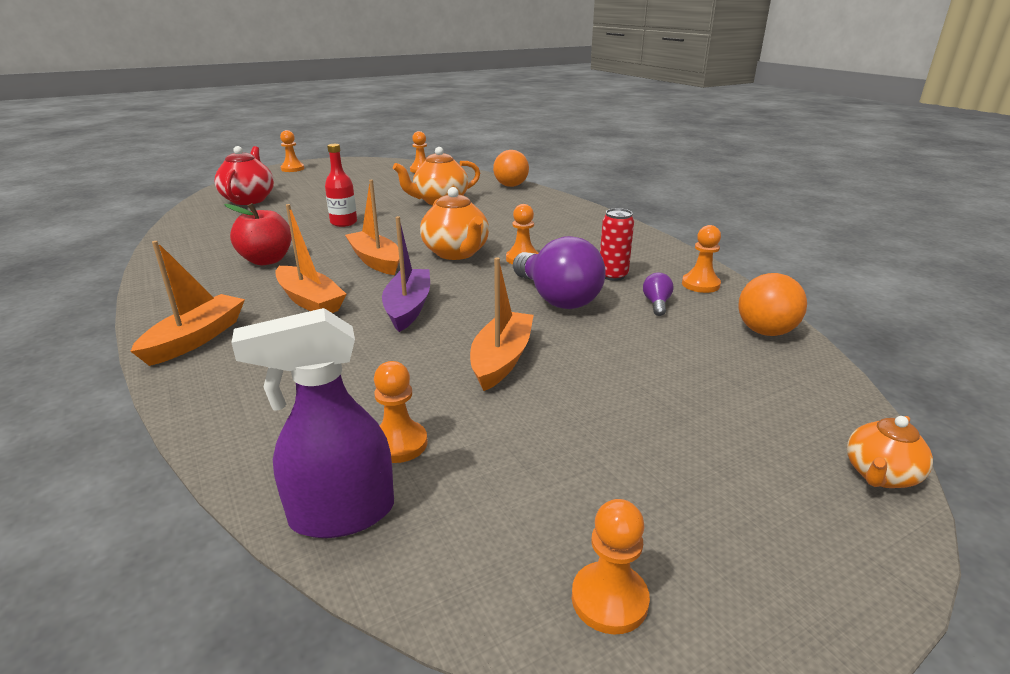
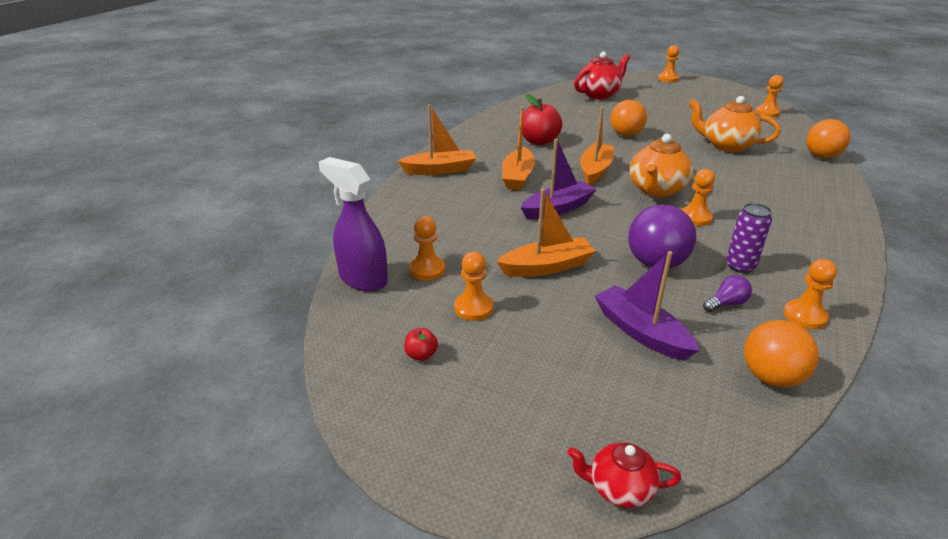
camera: 55 degrees right, 5 degrees up
(344, 223) = (626, 135): red bottle -> orange ball
(573, 527) = (421, 355): none -> red apple
(609, 599) = (380, 386): orange pawn -> orange pawn (473, 308)
(613, 275) = (740, 266): red can -> purple can
(660, 358) = (641, 332): none -> purple boat
(880, 475) = (619, 489): orange teapot -> red teapot

